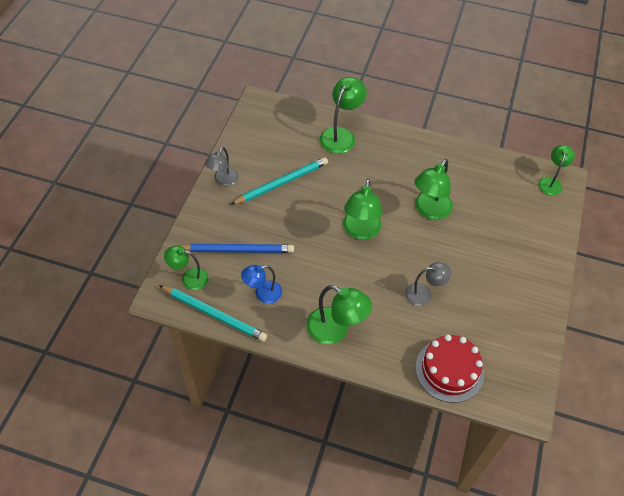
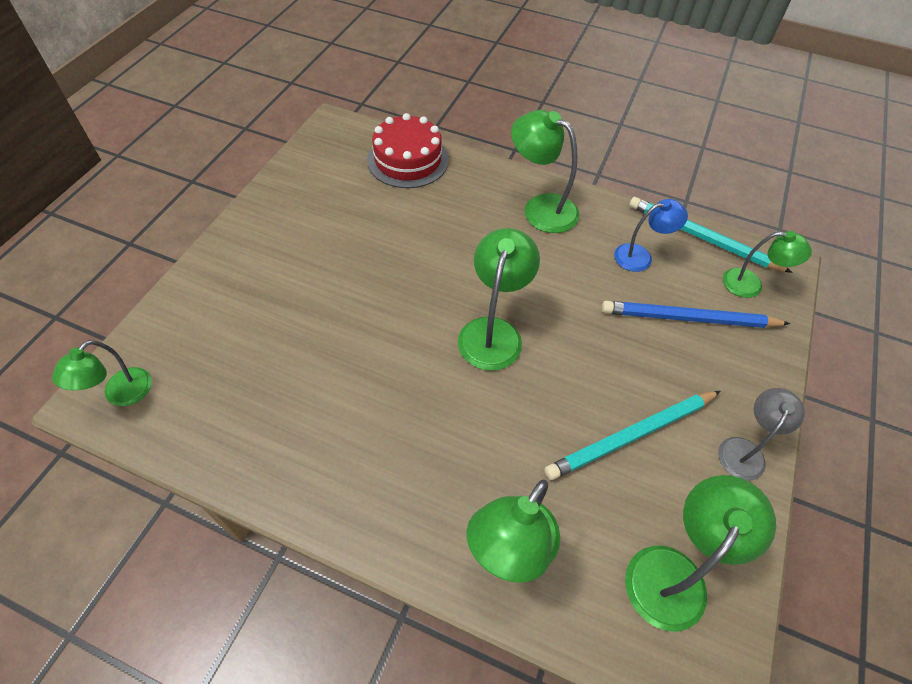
camera: 175 degrees left, 0 degrees up
(424, 294) = (415, 237): grey lamp -> none
(429, 211) = (369, 357): green lamp -> green lamp (673, 572)

